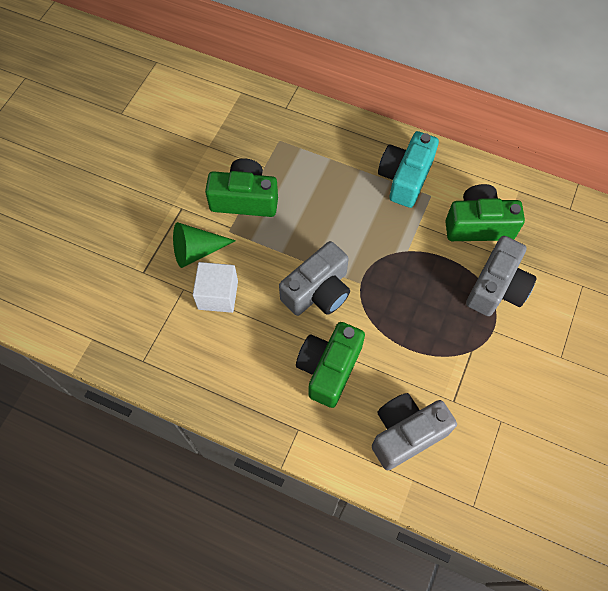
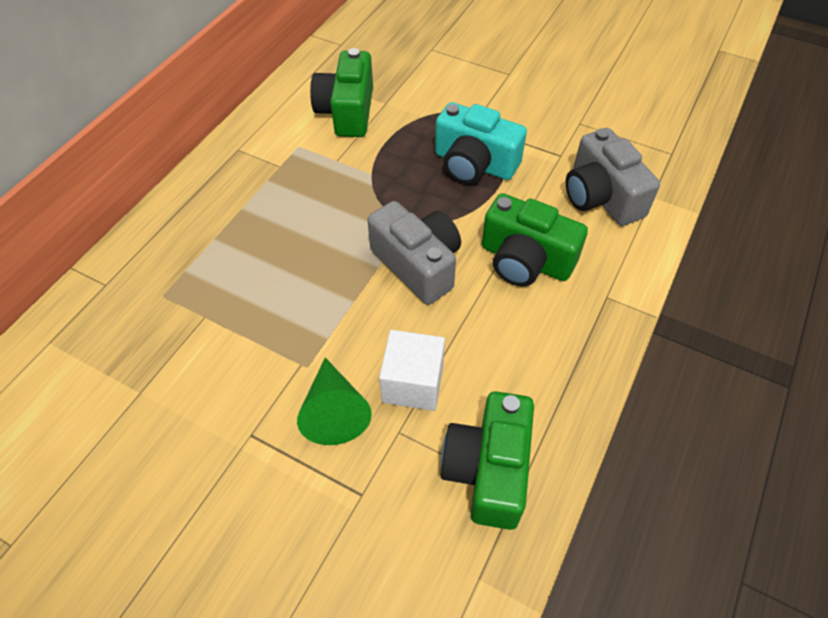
camera: 85 degrees left, 10 degrees down
(244, 199) = (255, 343): green camera -> green camera (488, 469)
(405, 178) = (267, 166): turquoise camera -> turquoise camera (474, 164)
(496, 287) = (428, 107): grey camera -> none

